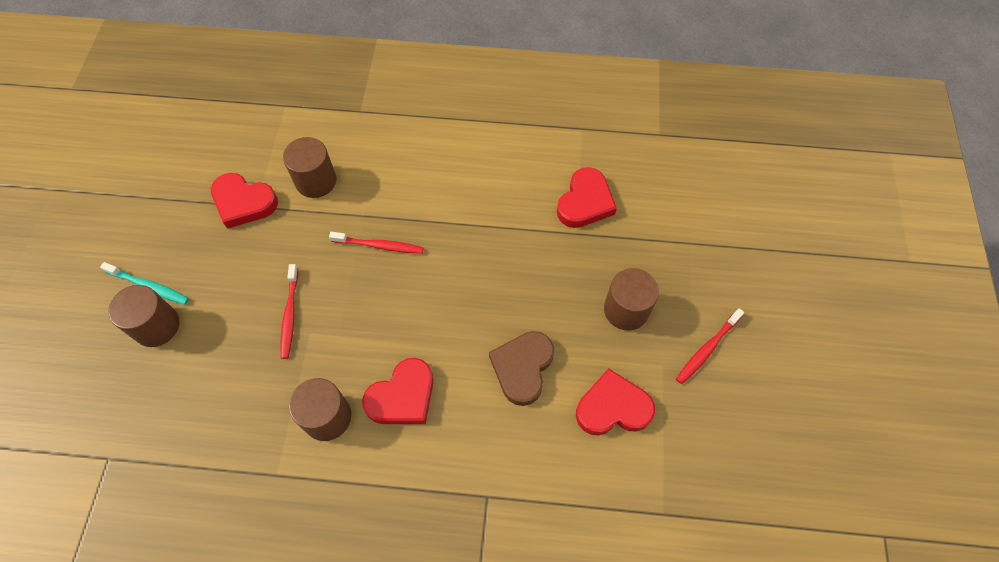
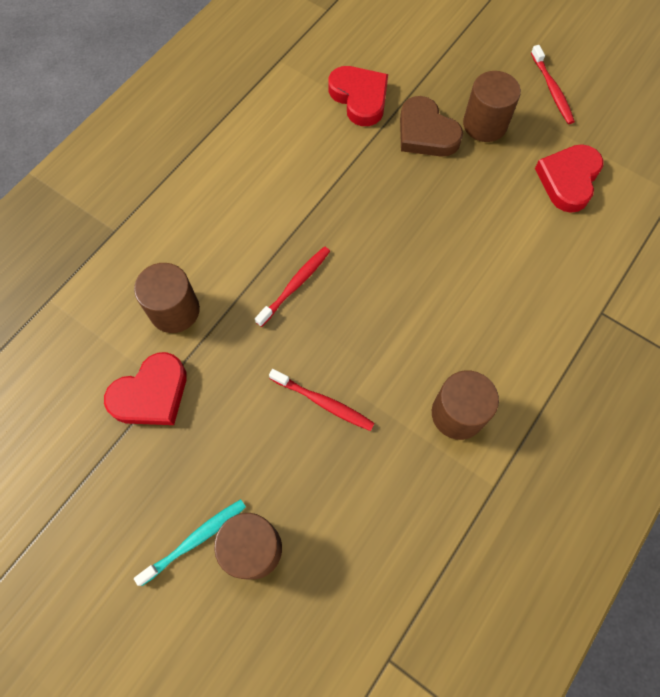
camera: 60 degrees left, 5 degrees up
(402, 396) = (472, 337): red heart -> none
(522, 368) = (496, 227): brown heart -> brown heart (426, 133)

